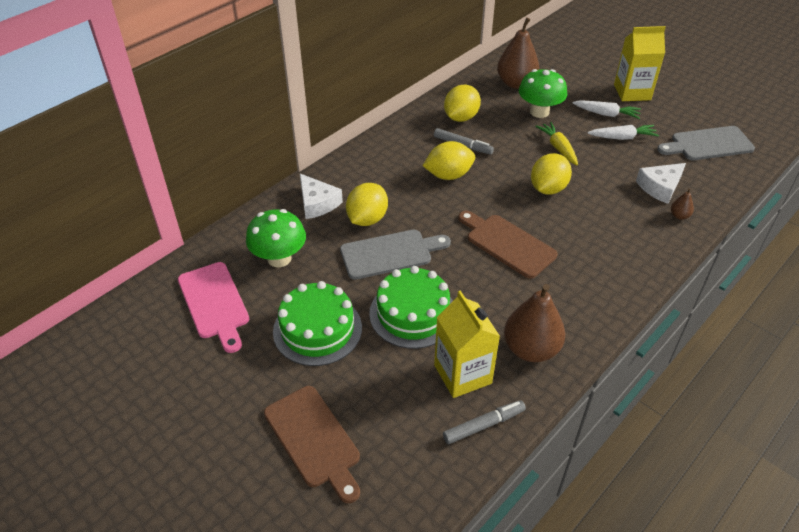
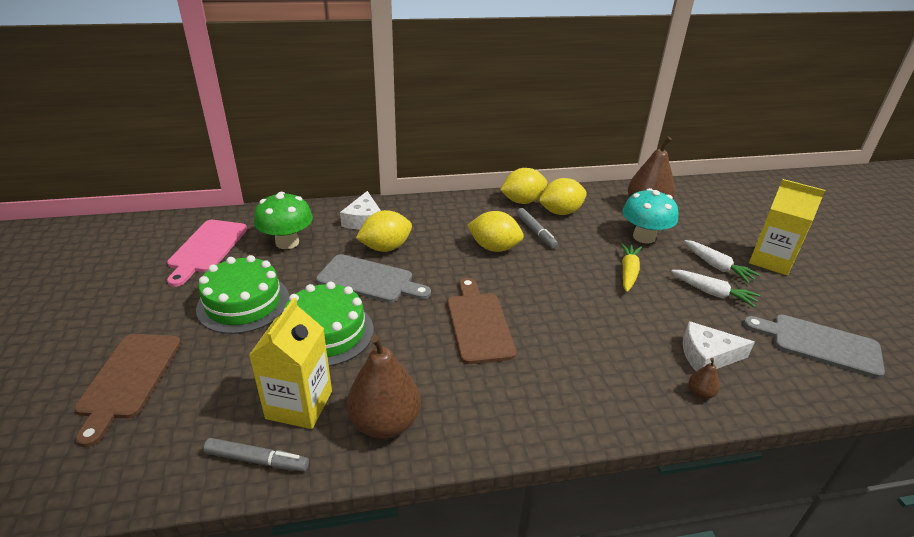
camera: 35 degrees right, 10 degrees down
(539, 112) = (644, 237): green mushroom -> turquoise mushroom
(548, 188) = (576, 299): yellow lemon -> yellow lemon (522, 201)

